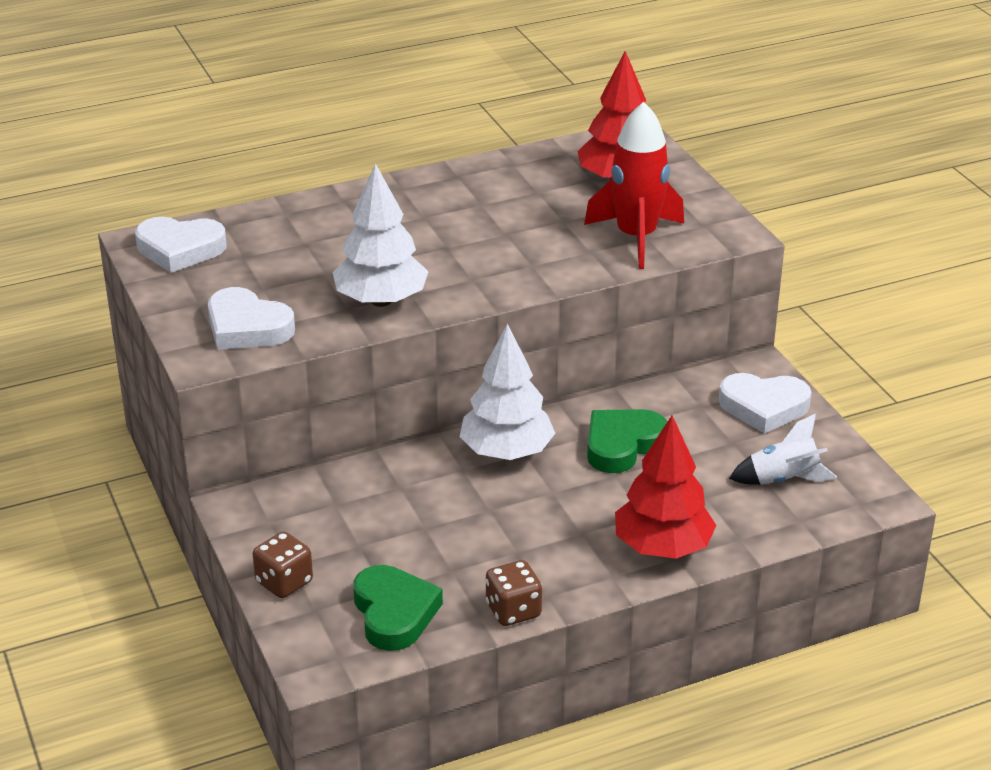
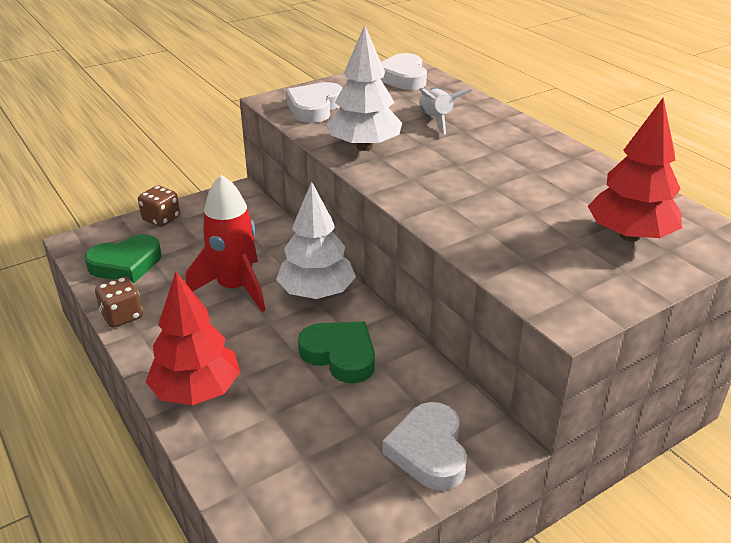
camera: 80 degrees right, 0 degrees up
(636, 238) = (523, 253): red rocket -> red rocket (235, 288)
(783, 479) = (306, 472): white rocket -> white rocket (436, 120)

